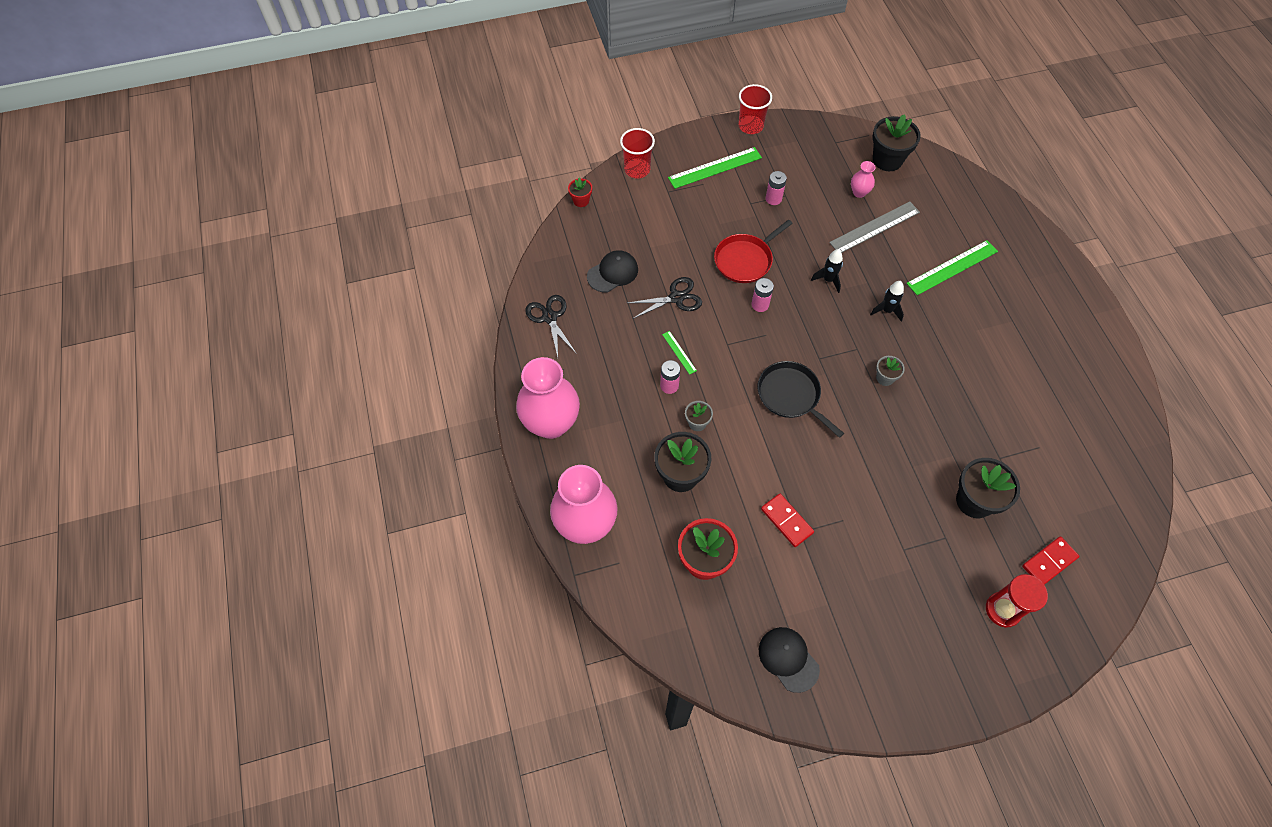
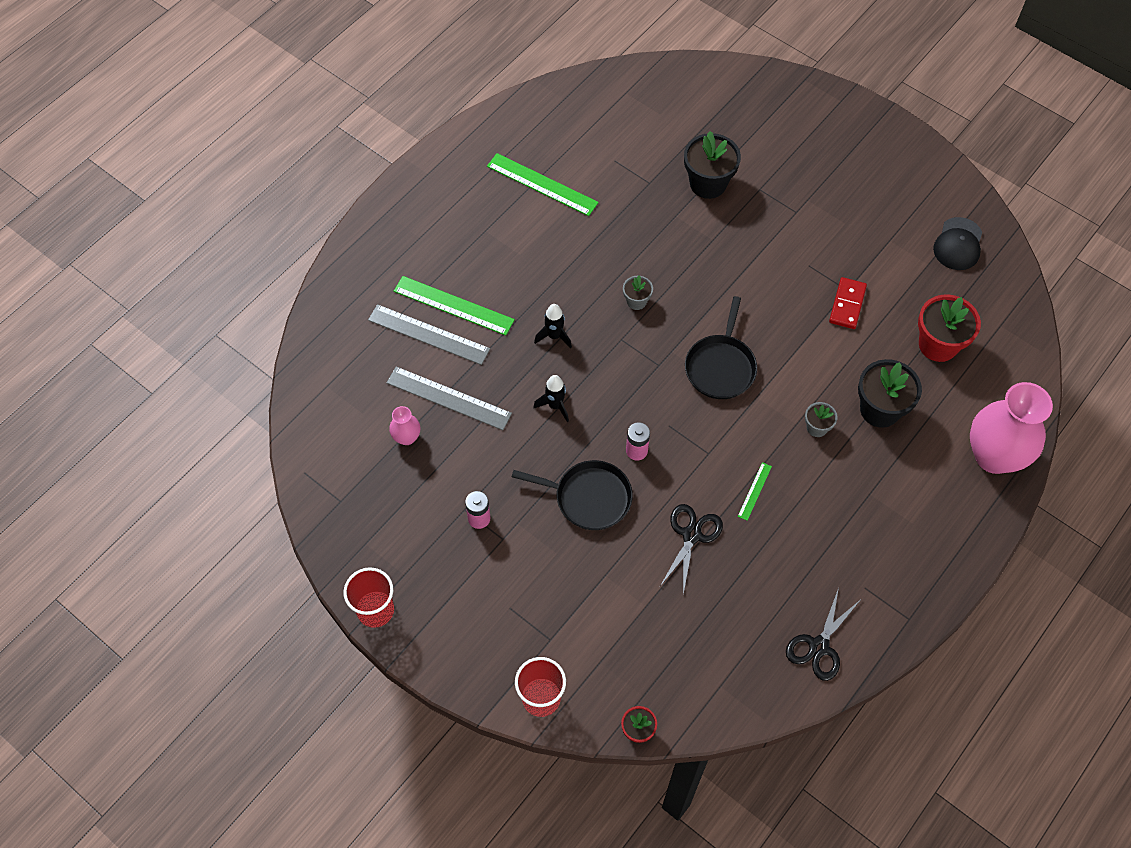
camera: 125 degrees left, 0 degrees up
(551, 423) = (930, 555): pink vase -> none
(613, 273) = (711, 621): black cap -> none
(669, 386) = (799, 476): pink battery -> none
(676, 298) = (691, 535): black scissors -> black scissors turned 75 degrees clockwise
(715, 168) = (475, 609): green ruler -> green ruler (542, 184)
(745, 260) = (589, 497): red pan -> black pan
(887, 160) = (334, 434): black flower pot -> none
(935, 242) = (428, 334): none -> grey ruler
(1002, 610) = (788, 129): red hourglass -> none
(1049, 562) = (720, 116): red domino -> none

